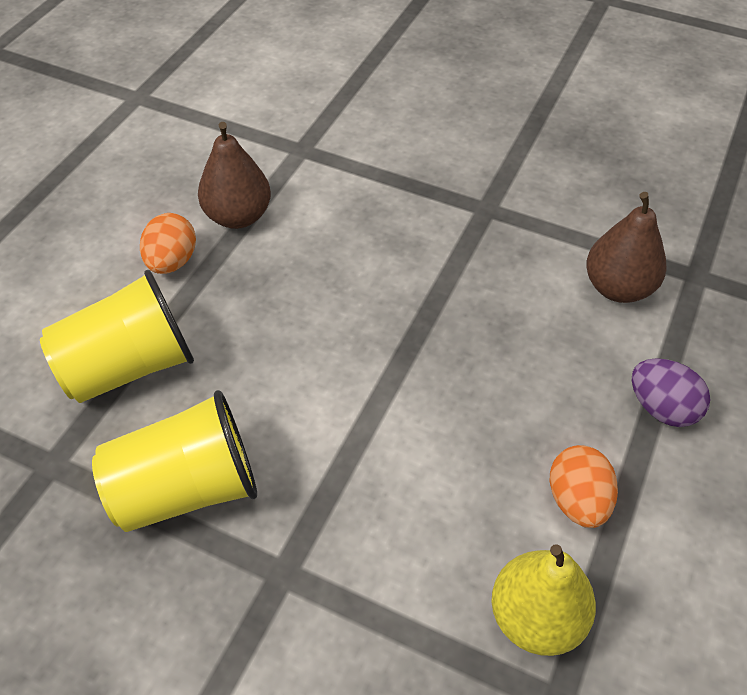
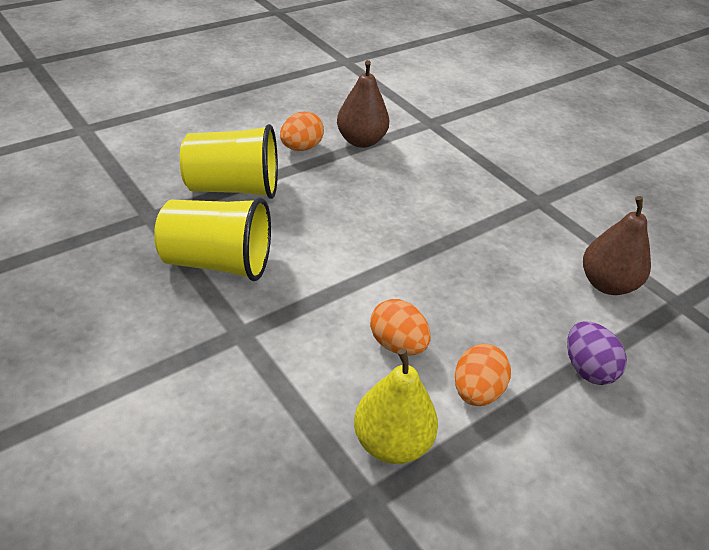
camera: 25 degrees right, 10 degrees down
(462, 487) = (397, 344): none -> orange egg

